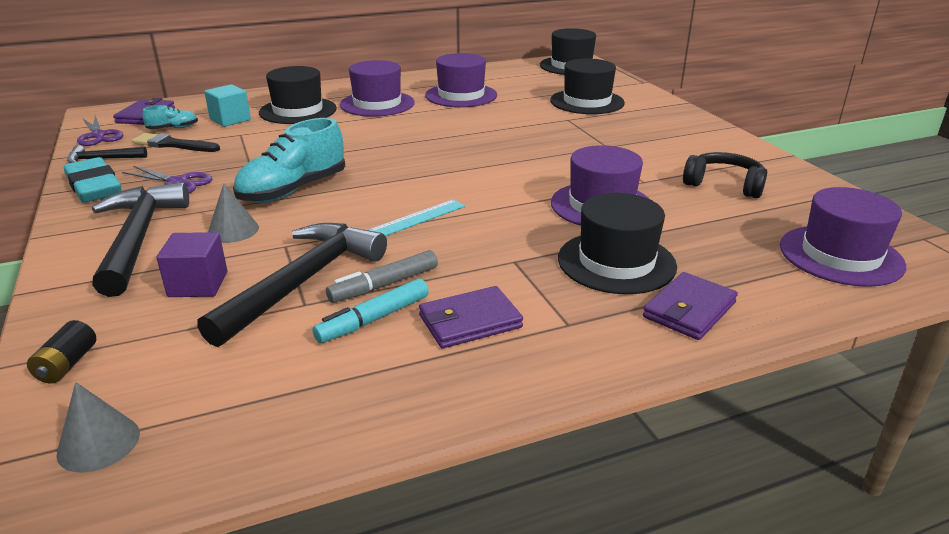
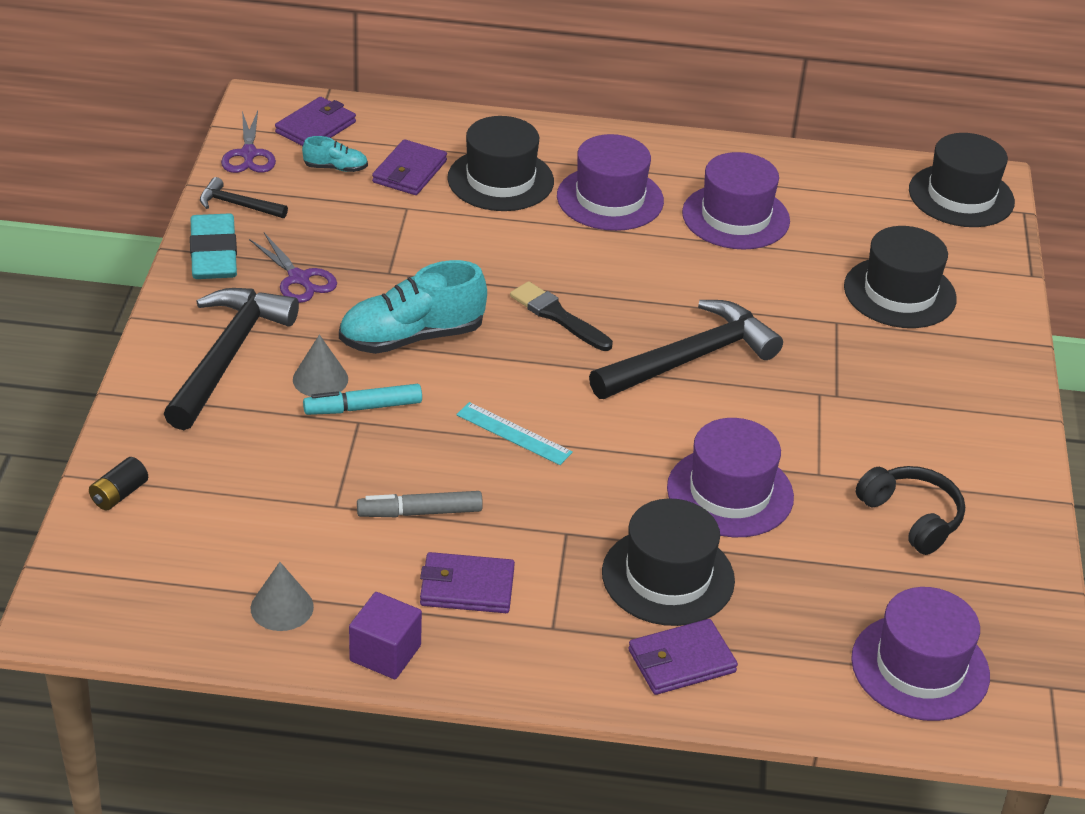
camera: 25 degrees right, 10 degrees up
(98, 443) = (119, 581): grey cone -> grey cone (282, 607)
(173, 145) = (322, 203): black brush -> black brush (557, 316)
(198, 284) = (256, 443): purple cube -> purple cube (385, 653)
(230, 119) = (409, 172): turquoise cube -> purple wallet
(302, 282) = (348, 478): black hammer -> black hammer (689, 359)
(373, 319) = (385, 549): turquoise marker -> turquoise marker (363, 408)
(418, 218) = (514, 433): turquoise ruler -> turquoise ruler turned 45 degrees clockwise

